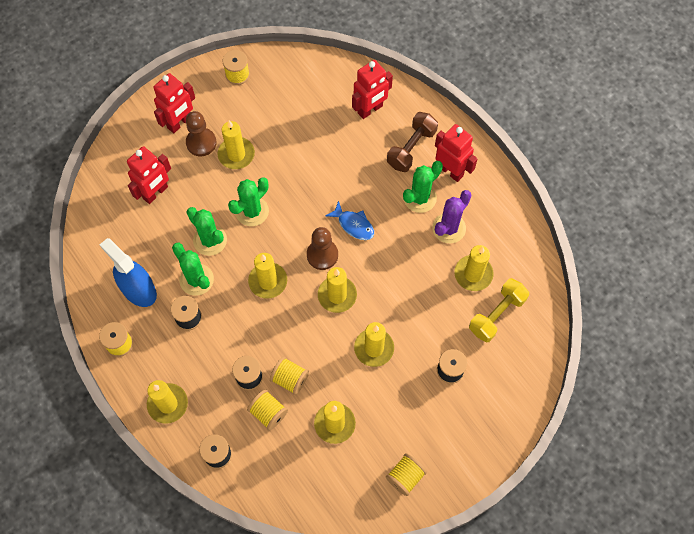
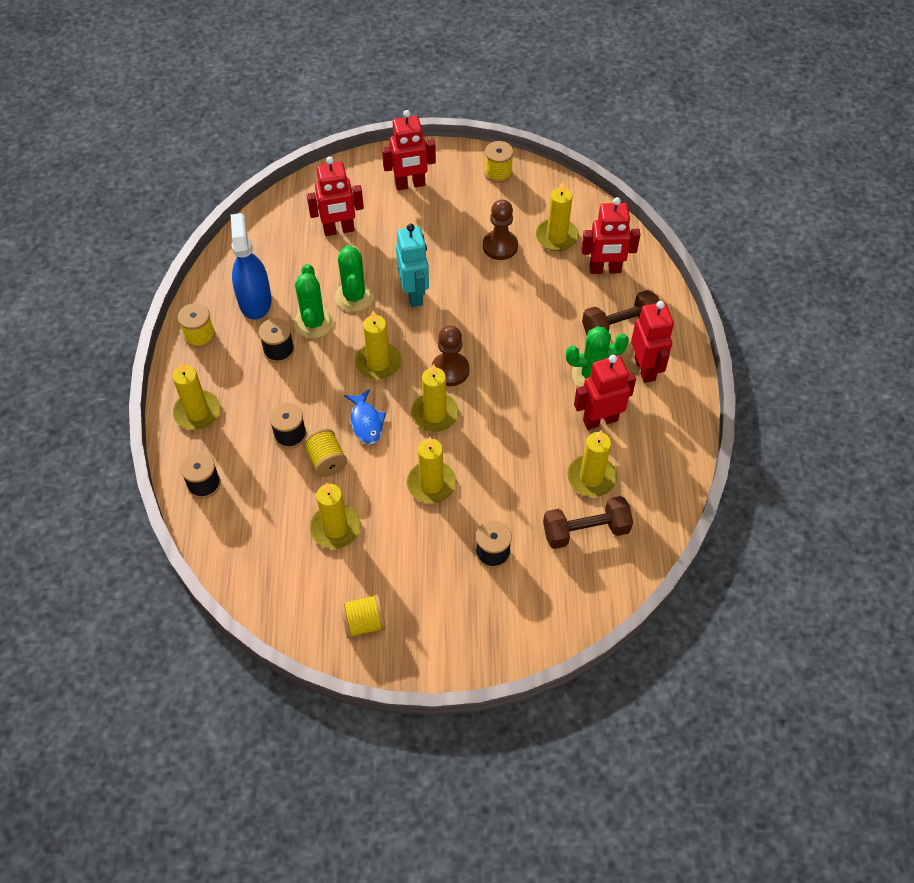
camera: 35 degrees right, 10 degrees down
(201, 143) = (416, 211): brown pawn -> brown pawn (500, 246)
(236, 154) = (440, 238): yellow candle -> yellow candle (556, 237)
(252, 211) = (414, 294): green cactus -> turquoise robot
(268, 413) = (281, 478): yellow spool -> none
(354, 225) = (503, 361): blue fish -> blue fish (366, 422)
(449, 228) = (600, 420): purple cactus -> red robot
(497, 315) = (585, 531): yellow dumbbell -> brown dumbbell

